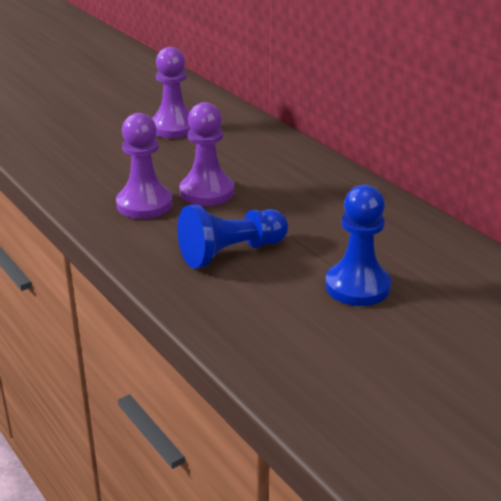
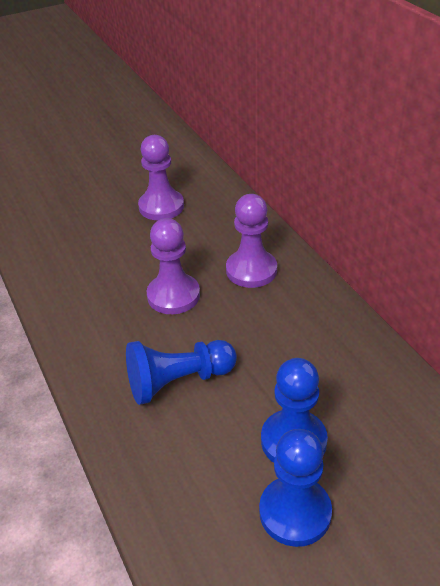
camera: 10 degrees right, 10 degrees up
(144, 204) = (111, 308): purple pawn -> purple pawn (251, 270)
(372, 334) = (295, 512): none -> blue pawn

